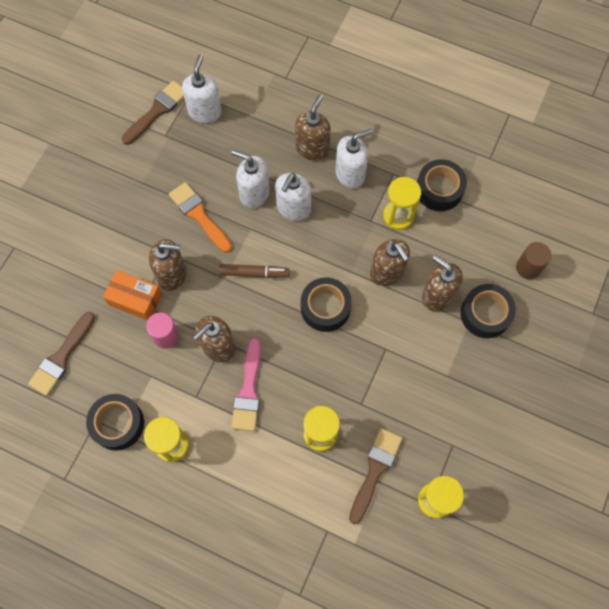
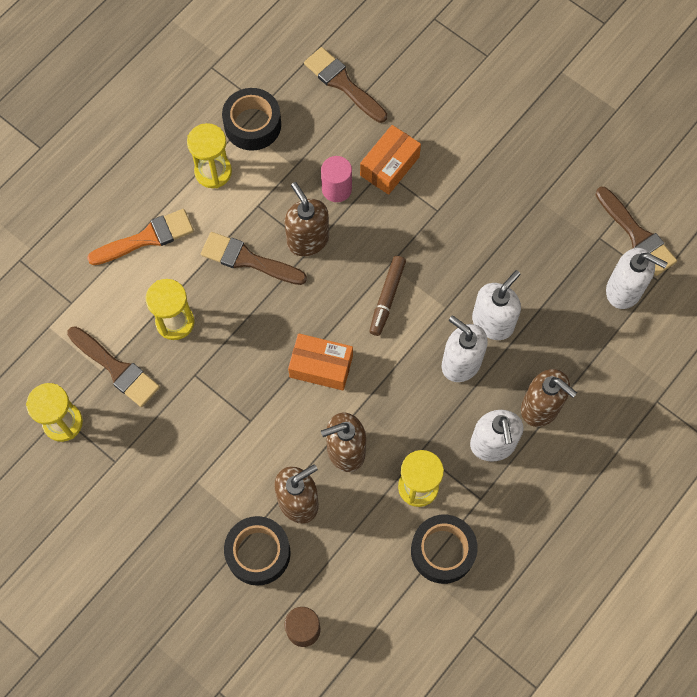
camera: 105 degrees right, 0 degrees up
(172, 274) = (409, 210): brown soap dispenser -> none
(199, 215) = (478, 254): orange brush -> orange brush (146, 238)
(248, 390) = (248, 260): pink brush -> brown brush
(325, 307) = (321, 366): black tape -> orange box

